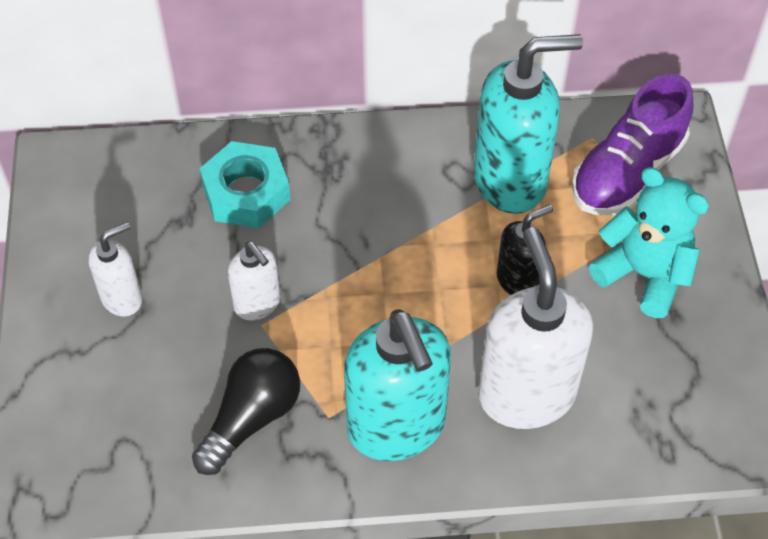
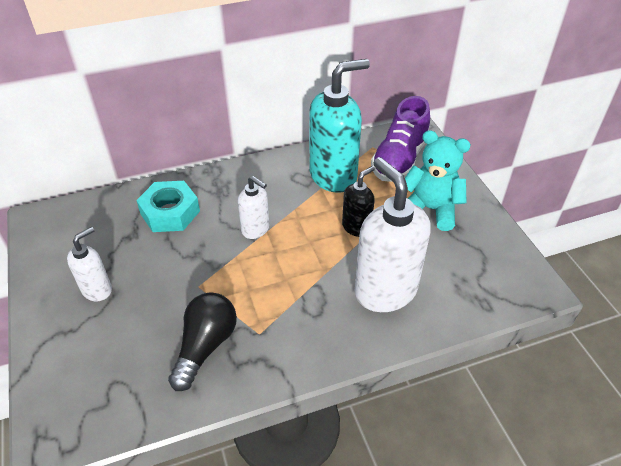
camera: 15 degrees left, 10 degrees down
(258, 304) = (193, 274): white soap dispenser -> white soap dispenser (256, 229)
(397, 427) = (307, 329): turquoise soap dispenser -> none

